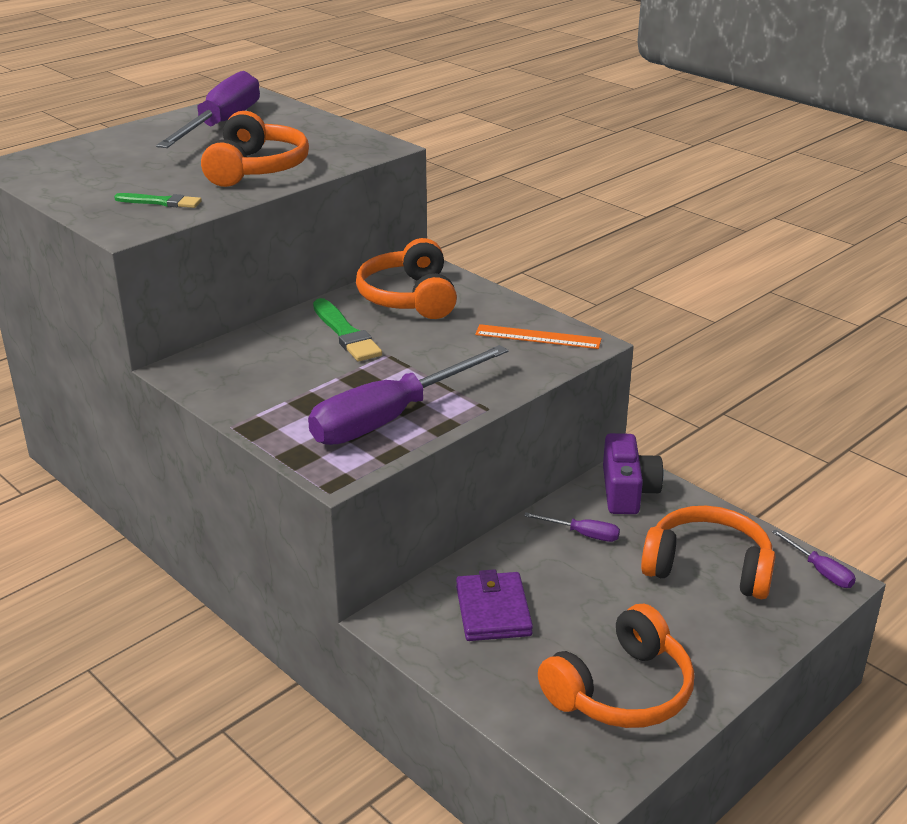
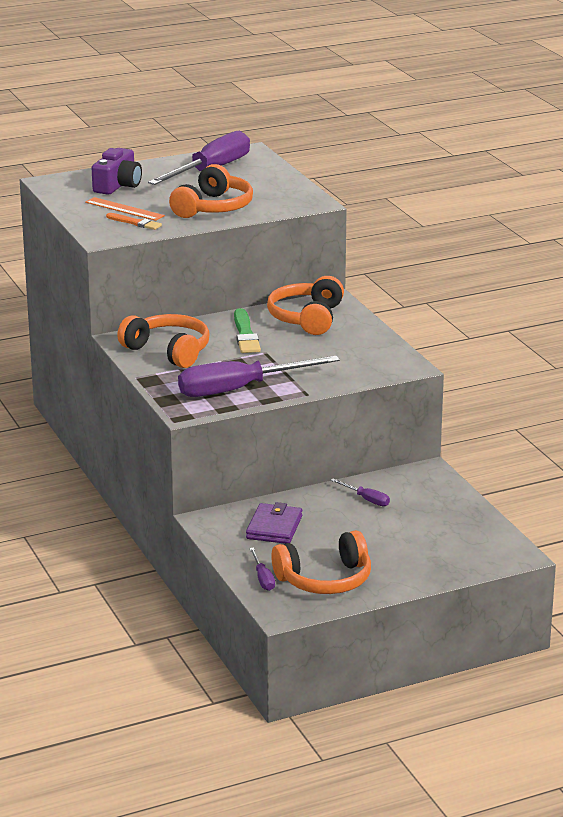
camera: 20 degrees right, 5 degrees down
(161, 202) = (135, 223): green brush -> orange brush
(538, 337) = (378, 358): orange ruler -> orange ruler (124, 209)
(627, 491) = (419, 481): purple camera -> purple camera (118, 185)
(708, 568) = (437, 533): orange headphones -> orange headphones (168, 351)
(820, 571) = (515, 548): purple screwdriver -> purple screwdriver (262, 578)

